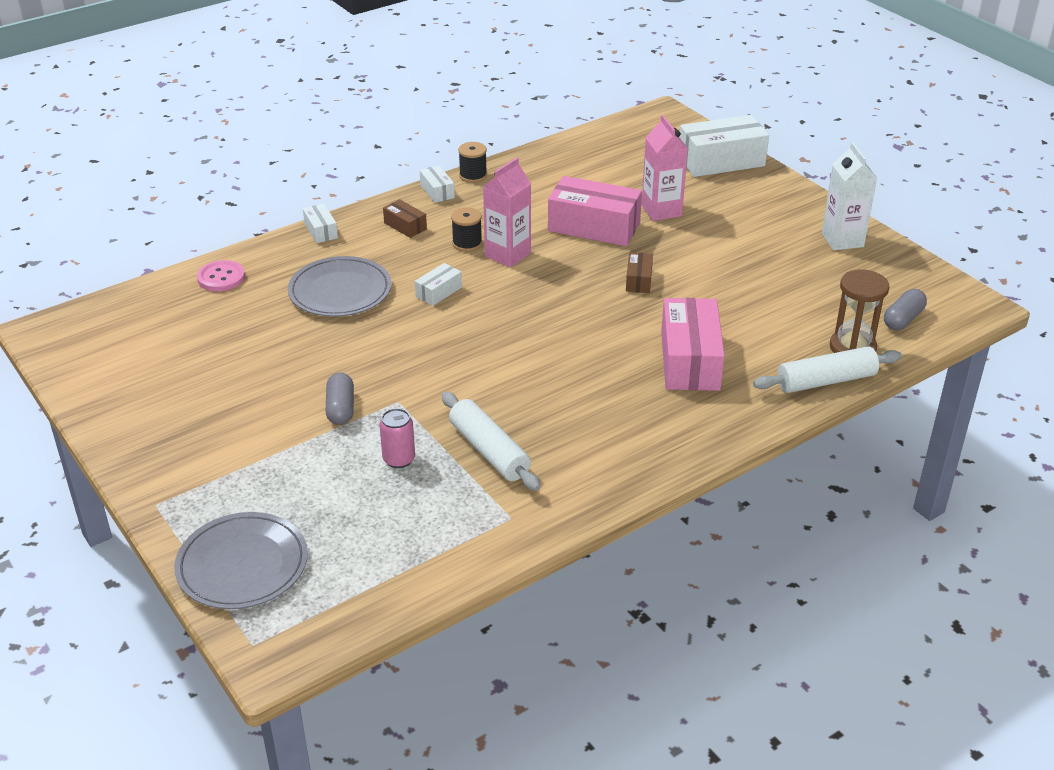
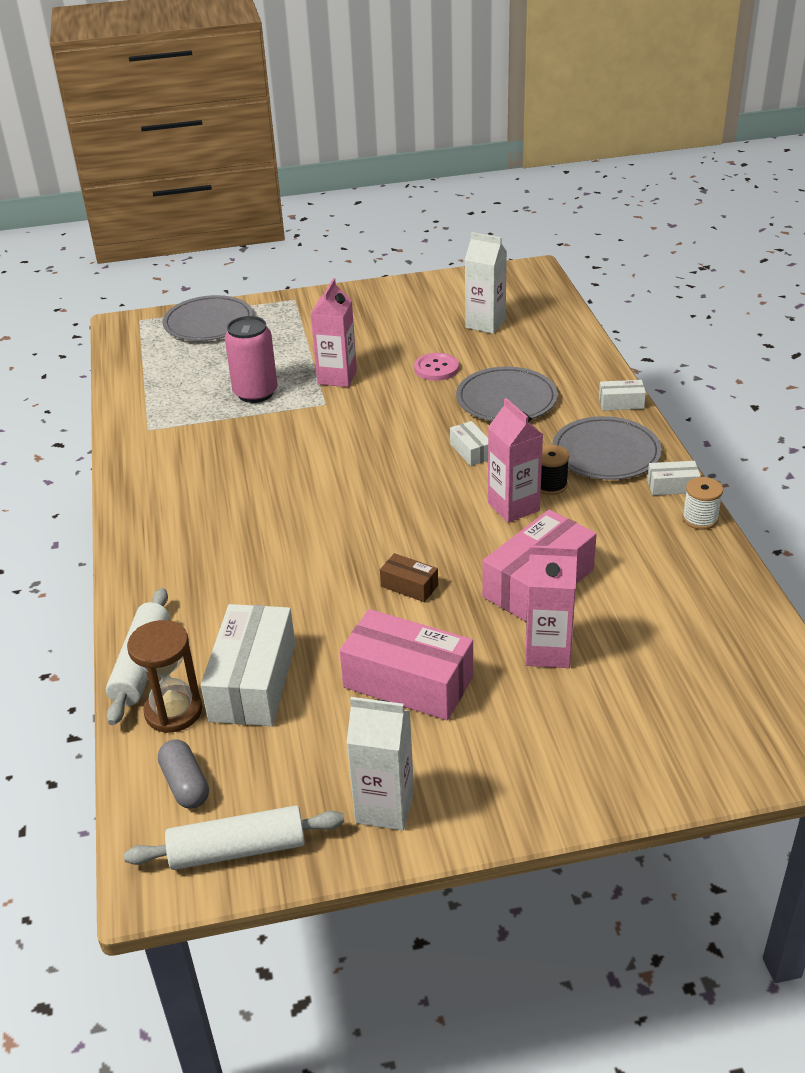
camera: 115 degrees right, 0 degrees up
(187, 335) = (485, 324): none -> white carton
(221, 278) = (564, 345): pink button -> pink button (436, 368)
(341, 409) = (337, 377): grey capsule -> pink carton
(399, 459) = (255, 393): pink can -> pink can, size x1.68
(405, 226) = (606, 453): brown box -> grey plate
(473, 176) = (700, 519): black spool -> white spool
(489, 451) = (228, 434): white rolling pin -> white rolling pin (237, 849)
(689, 360) = (250, 578): pink box -> pink box (408, 682)
(721, 161) = (658, 760): white box -> white box (253, 682)

